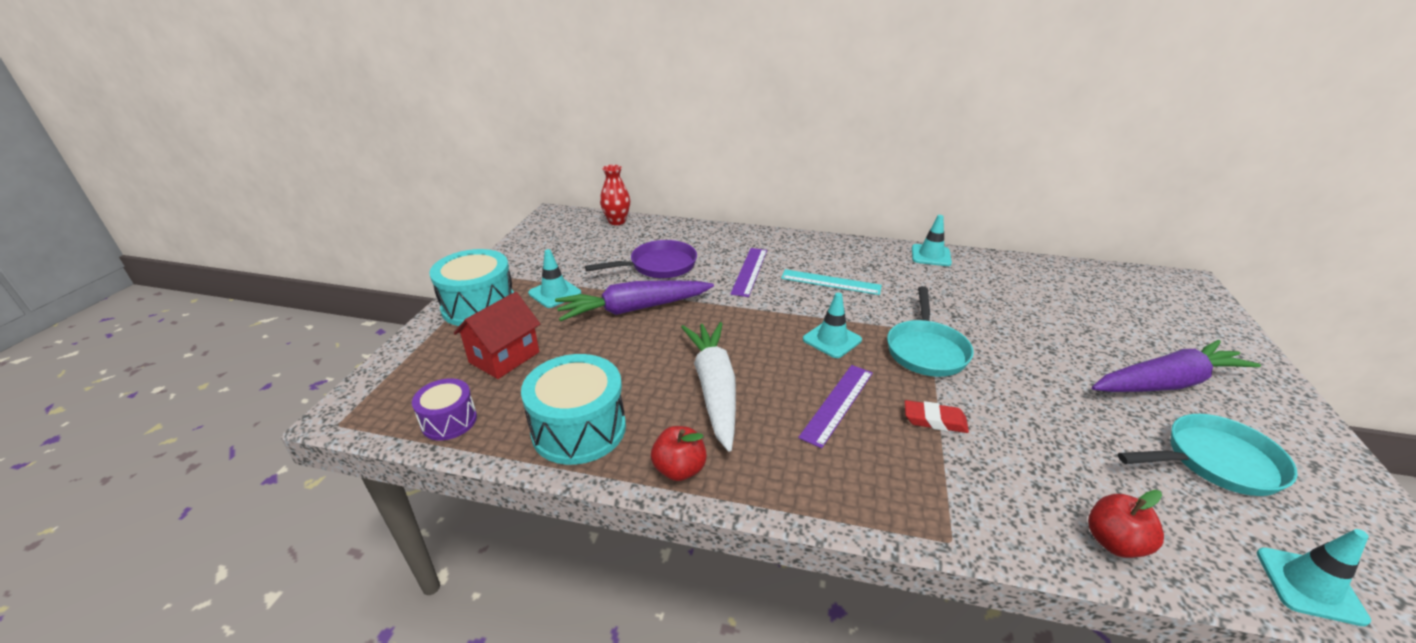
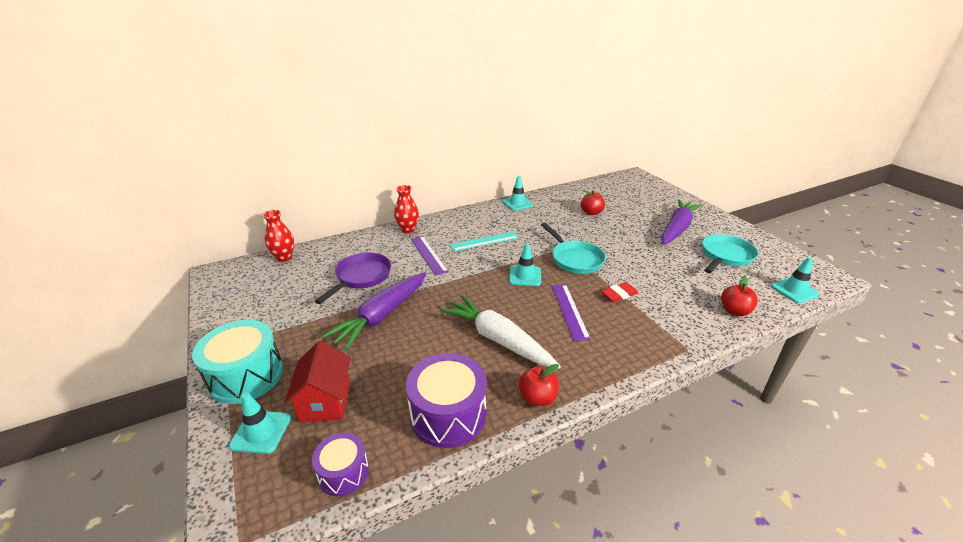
camera: 40 degrees left, 0 degrees up
(554, 293) = (303, 333): turquoise traffic cone -> turquoise traffic cone (261, 432)
(579, 429) = (448, 414): turquoise drum -> purple drum
(760, 238) = (408, 229): none -> red vase
(1031, 305) = (591, 212): none -> red apple

